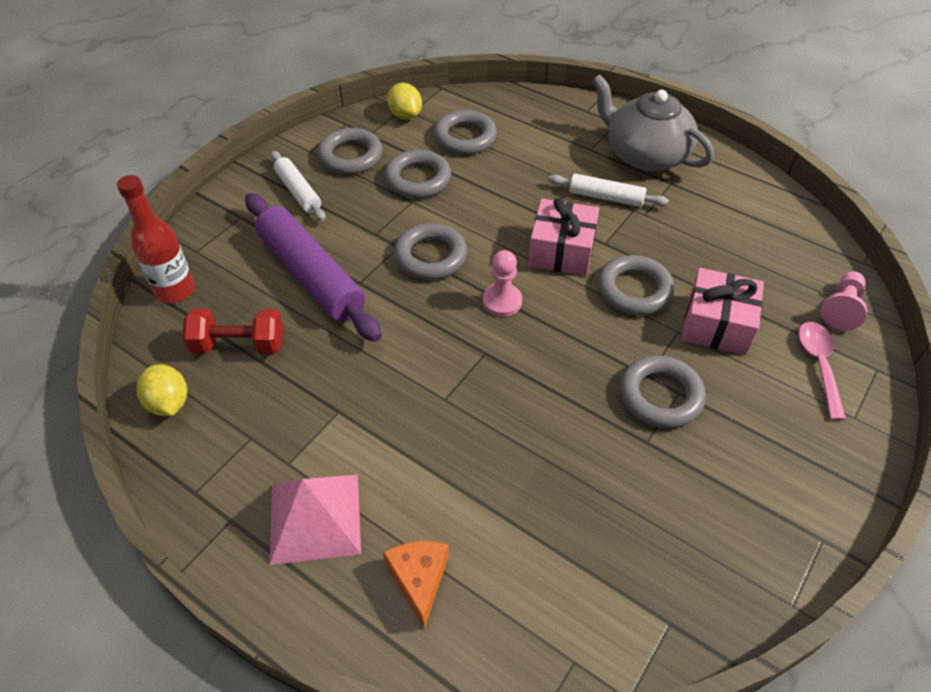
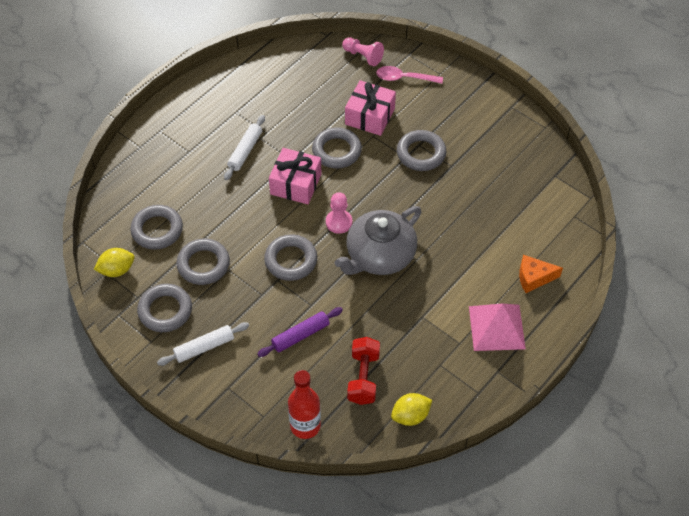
camera: 85 degrees left, 5 degrees up
(311, 275) = (300, 335): purple rolling pin -> purple rolling pin, size x0.54
(645, 154) = (202, 120): grey teapot -> grey teapot (379, 255)

